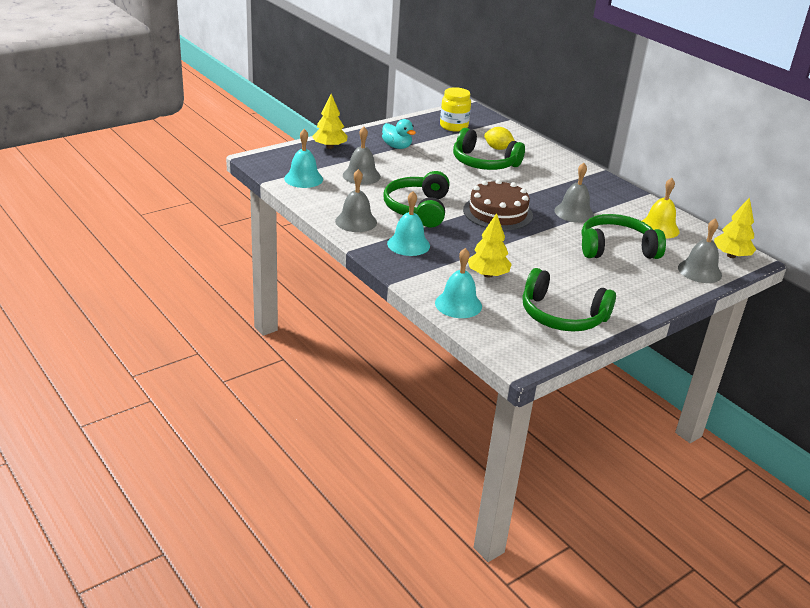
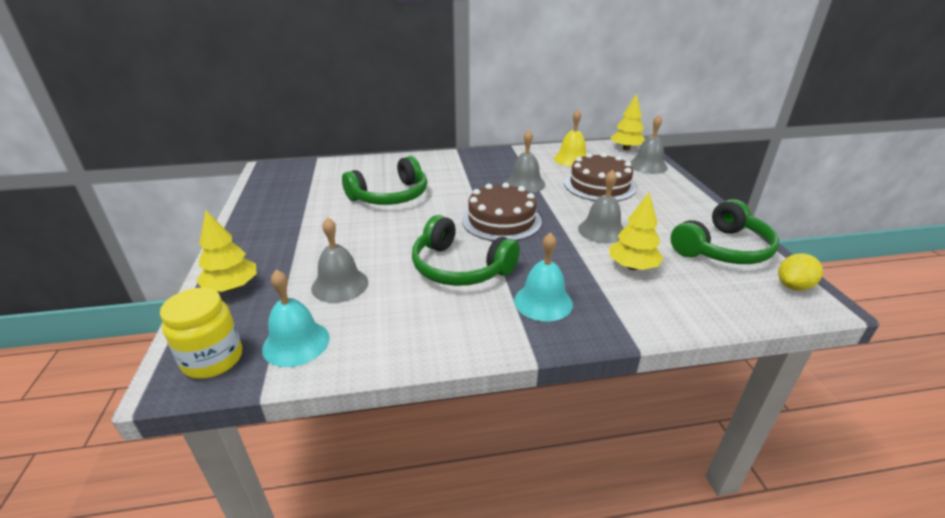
camera: 60 degrees left, 0 degrees up
(356, 221) = (460, 329): grey bell -> grey bell (602, 230)
(397, 147) = (295, 235): turquoise duck -> none
(453, 126) = (293, 187): yellow jar -> yellow jar (213, 359)
(458, 304) = (697, 308): turquoise bell -> none
(498, 148) = (368, 180): yellow lemon -> yellow lemon (793, 286)
(616, 248) = (599, 185): green headphones -> brown cake

